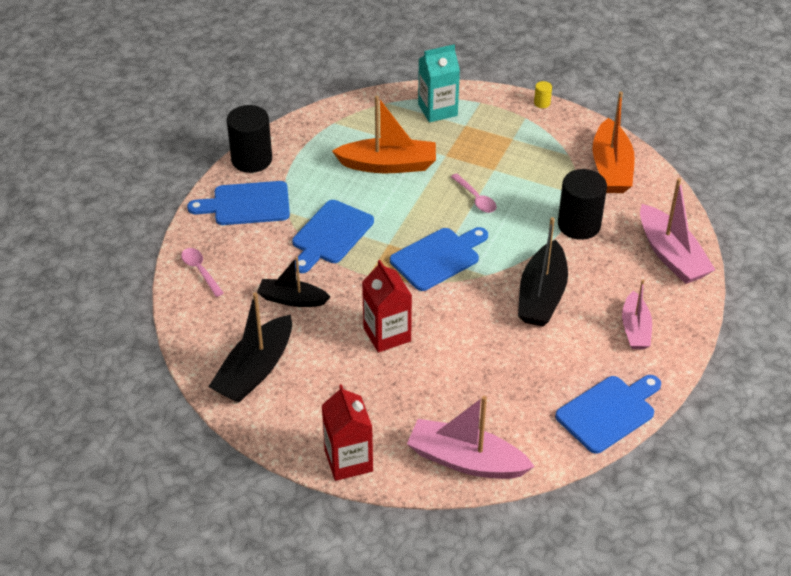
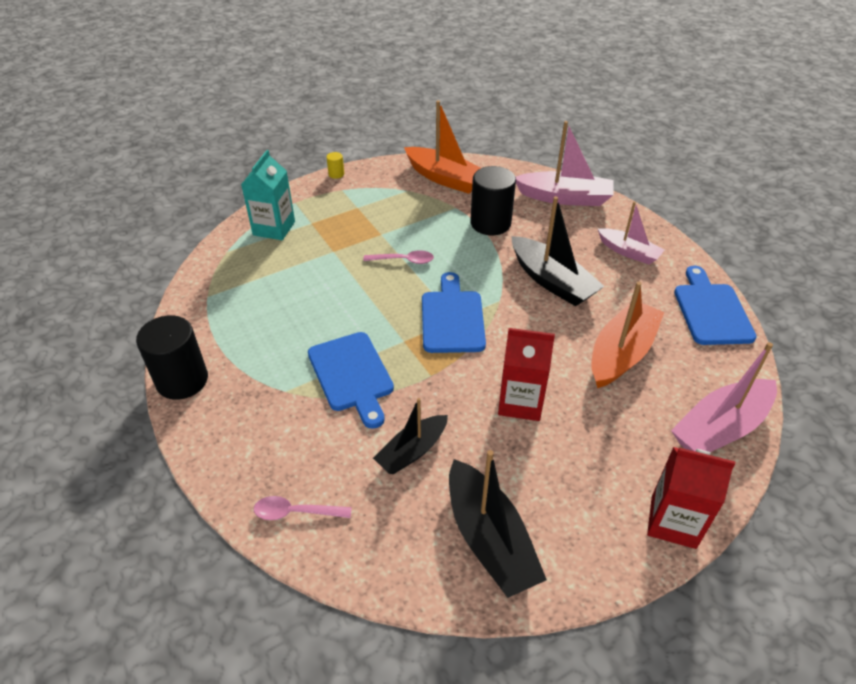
camera: 55 degrees left, 0 degrees up
(246, 204) = (240, 418): blue cutting board -> none
(388, 165) = (304, 290): orange boat -> orange boat (621, 353)

